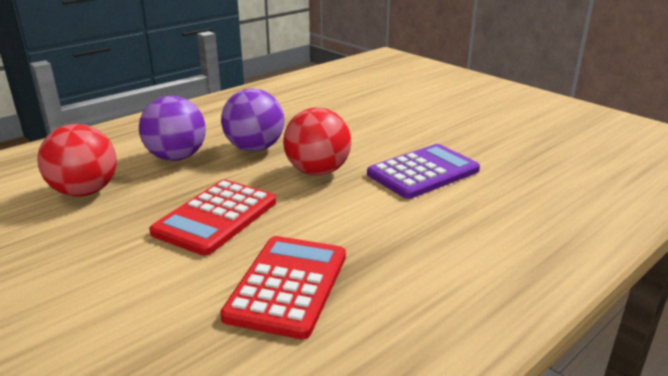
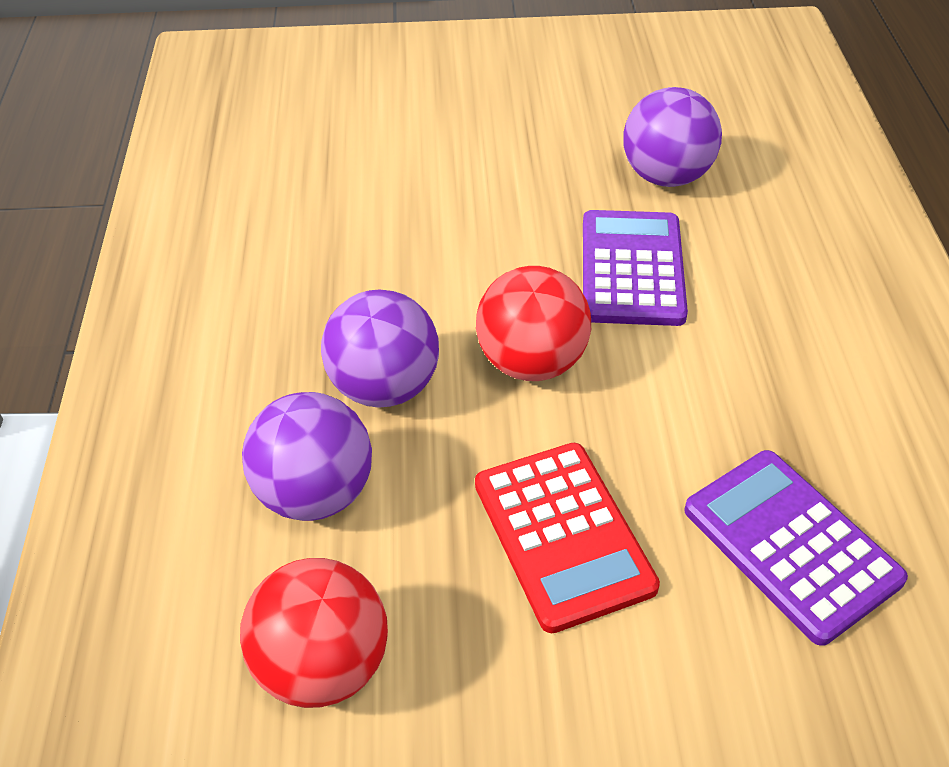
camera: 50 degrees left, 20 degrees up
(288, 286) = (791, 544): red calculator -> purple calculator
(509, 157) = (666, 176): none -> purple ball

